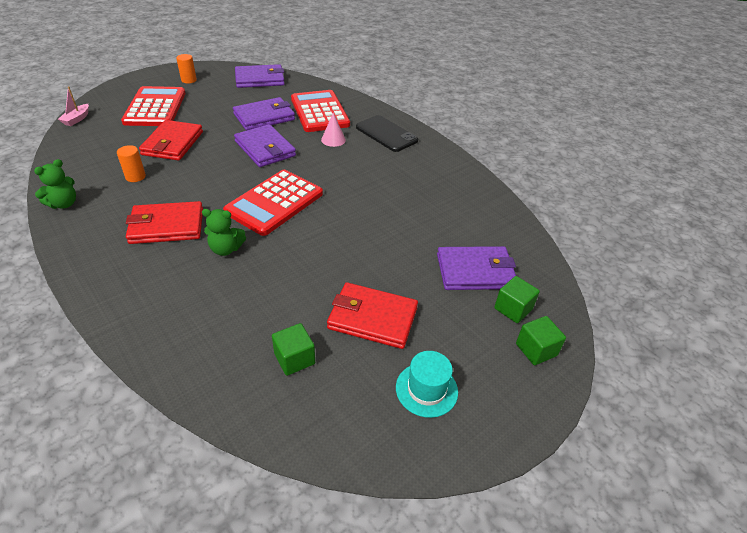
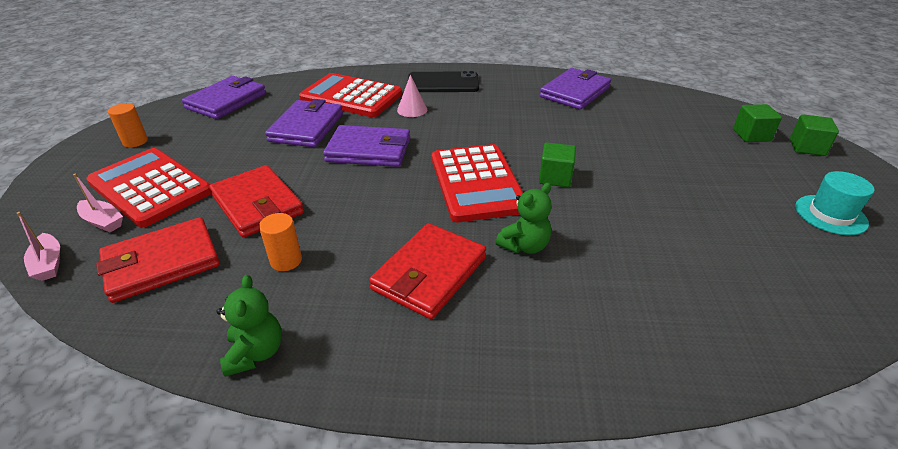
camera: 45 degrees left, 5 degrees down
(117, 113) = (103, 221): none -> pink boat
(294, 358) = (747, 271): green cube -> green cube (555, 177)
(372, 318) = (716, 202): red wallet -> red wallet (162, 263)
(475, 271) = (691, 130): purple wallet -> purple wallet (575, 92)

